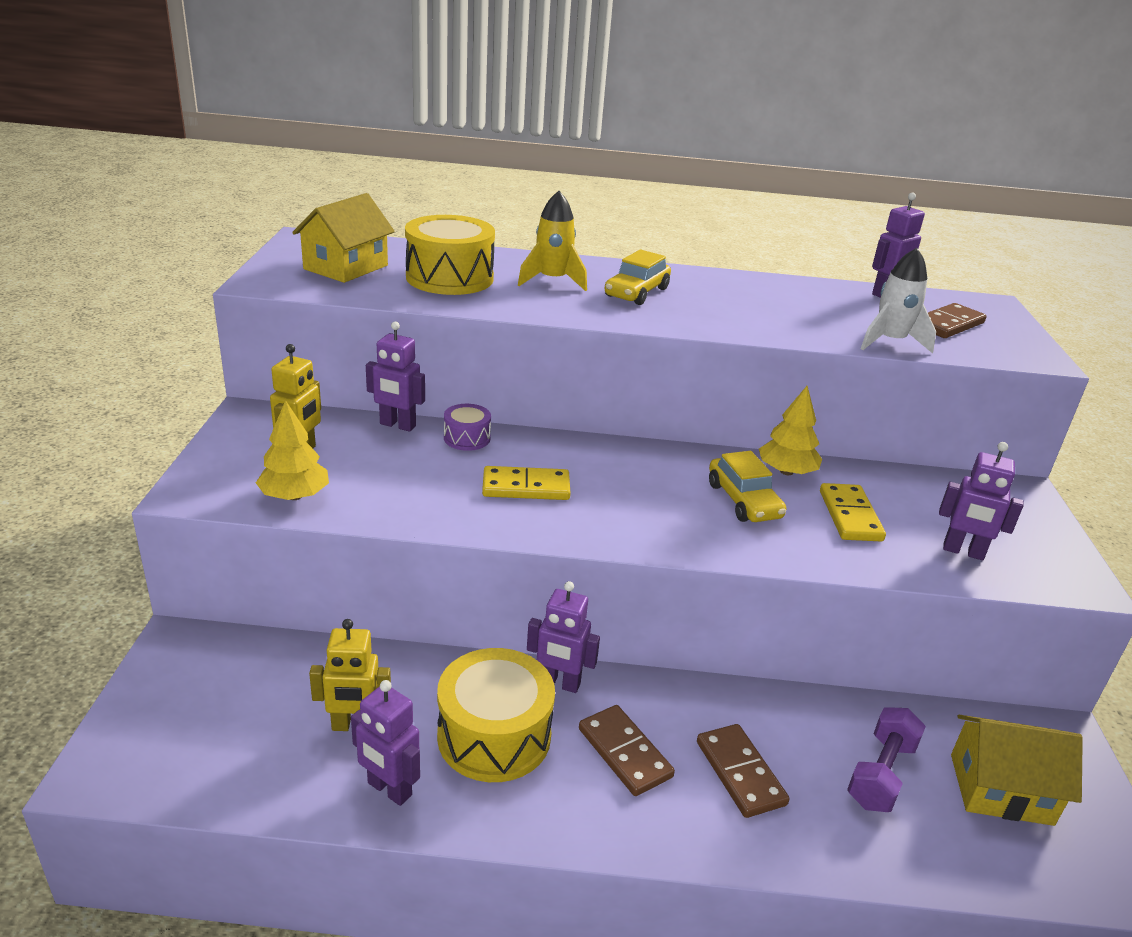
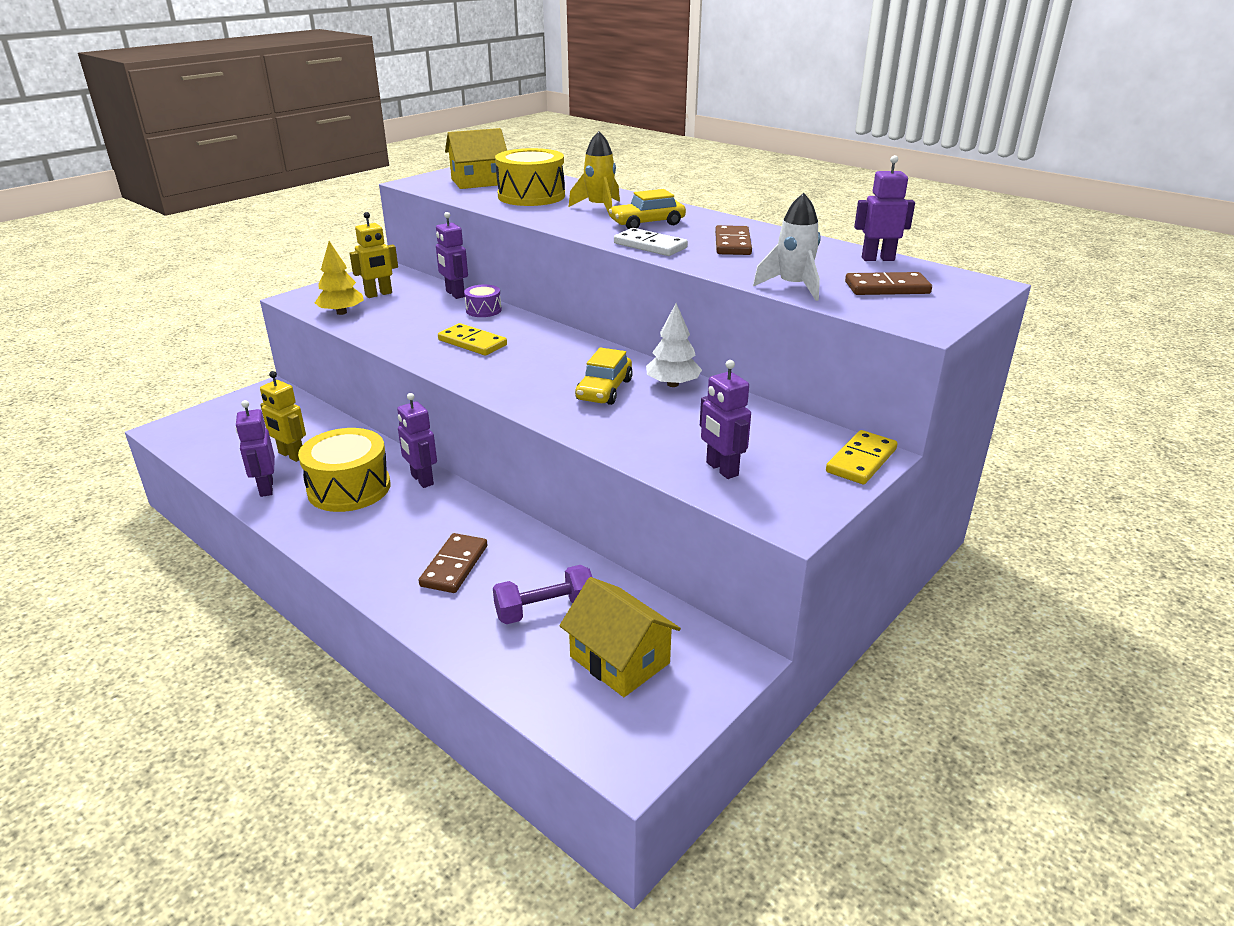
camera: 40 degrees right, 0 degrees up
(624, 753) = (404, 526): brown domino -> brown domino (732, 244)
(693, 321) = (650, 246): none -> white domino
(786, 471) = (673, 384): yellow tree -> white tree
(850, 516) = (670, 421): yellow domino -> yellow domino (861, 461)

